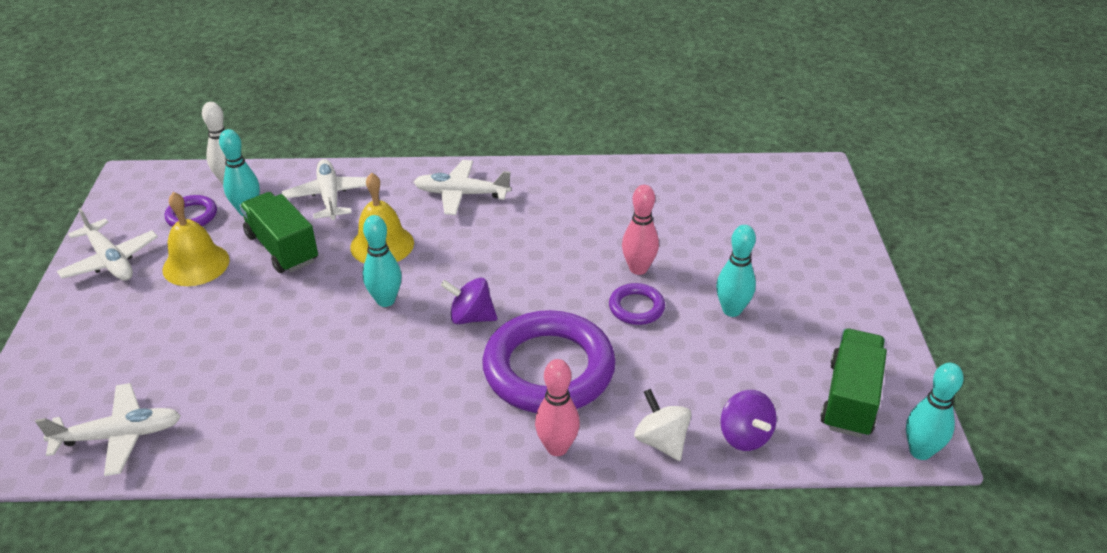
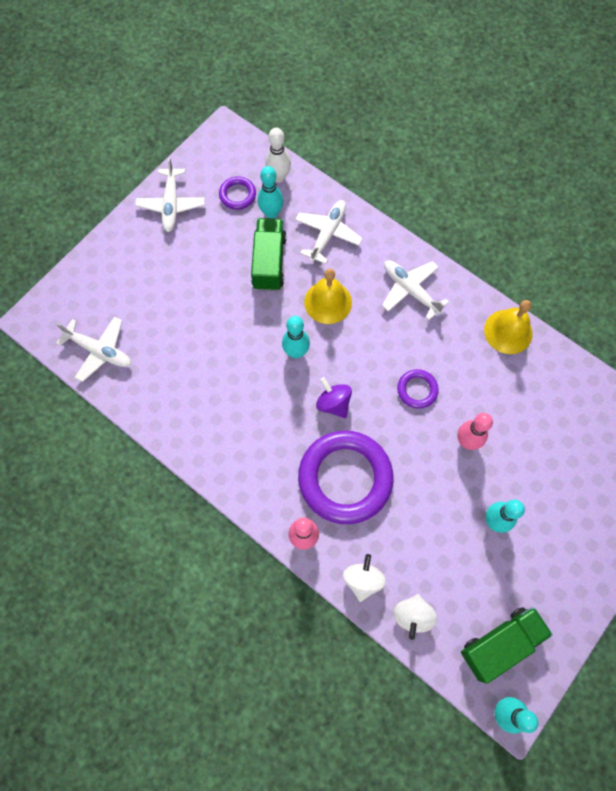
camera: 40 degrees right, 30 degrees up
(196, 264) = (214, 242): yellow bell -> yellow bell (508, 331)
(636, 307) = (437, 472): purple ring -> purple ring (417, 390)
(744, 436) = (412, 615): purple spinning top -> white spinning top

